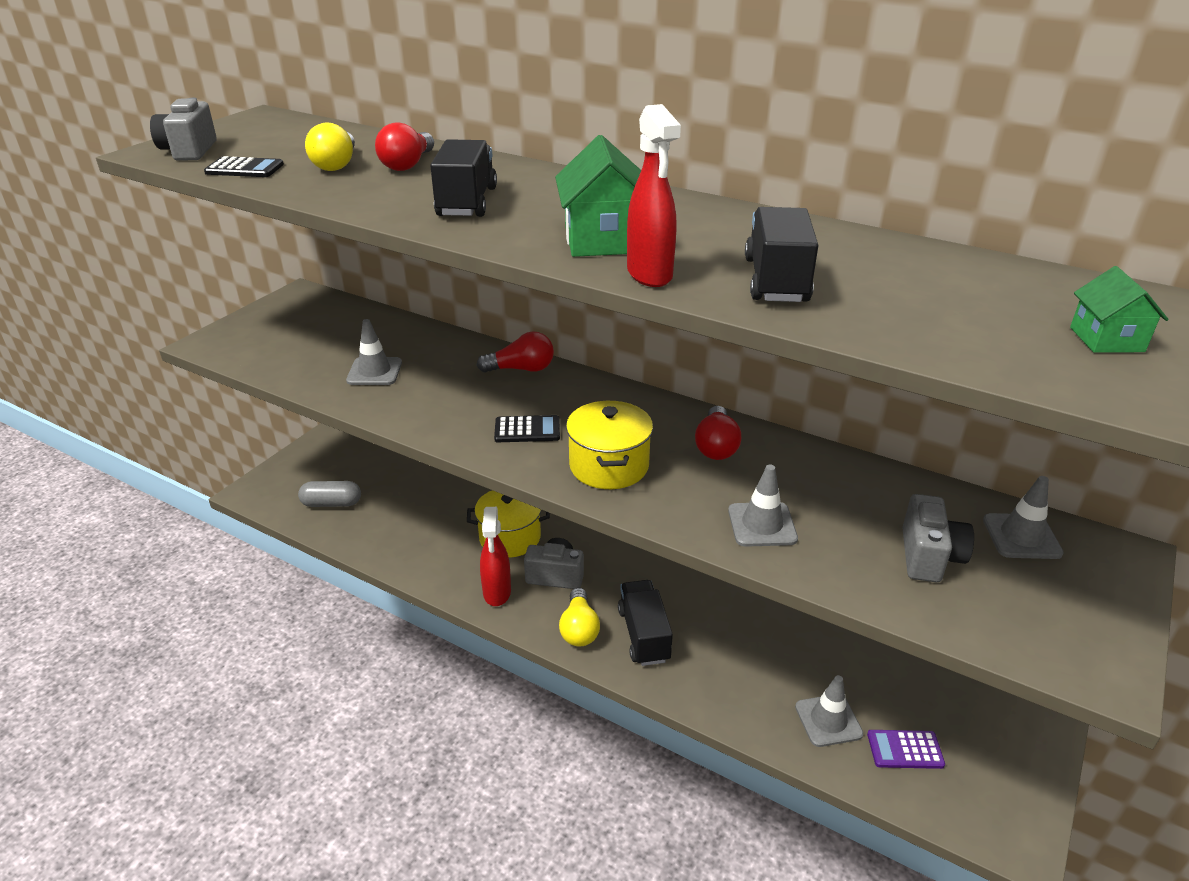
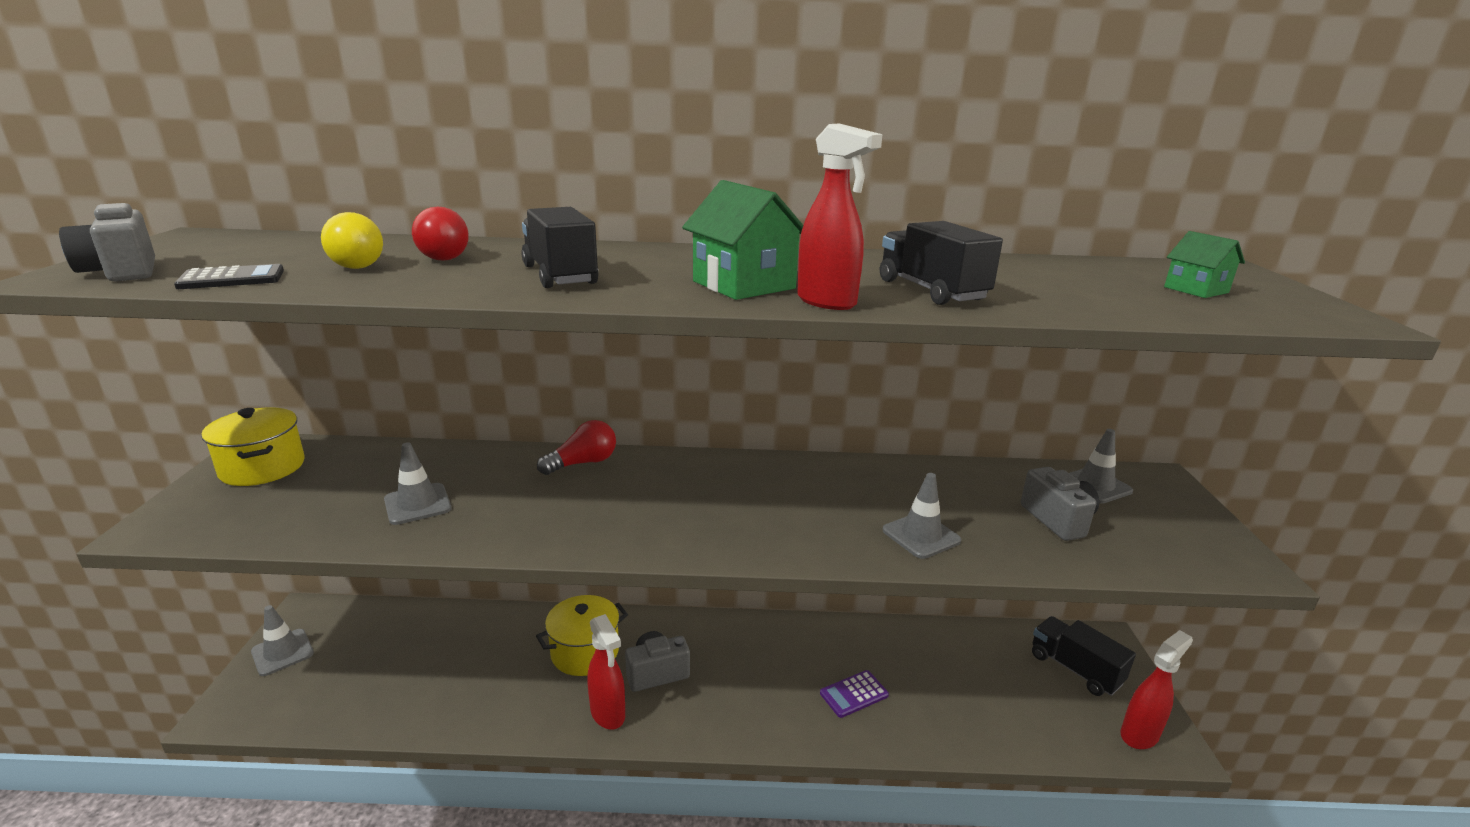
camera: 30 degrees left, 10 degrees down
(332, 503) = (349, 687): grey capsule -> none
(527, 430) = (639, 516): black calculator -> none
(579, 629) = (715, 717): yellow light bulb -> none
(609, 466) = (747, 526): yellow pot -> yellow pot (262, 468)
(644, 635) = (778, 697): black truck -> black truck (1075, 669)
(716, 446) = (821, 483): red light bulb -> none
(828, 720) = (977, 709): grey traffic cone -> grey traffic cone (282, 652)
(905, 750) = (1046, 707): purple calculator -> purple calculator (854, 694)
(990, 816) = (1139, 734): none -> red spray bottle

